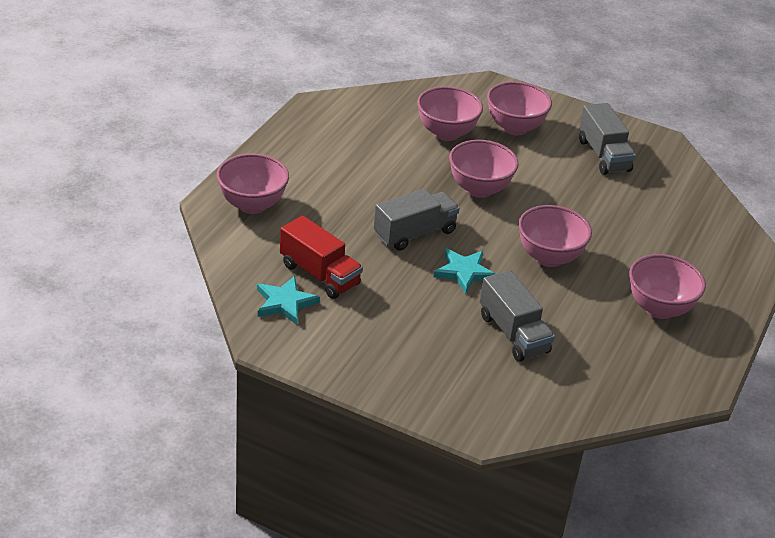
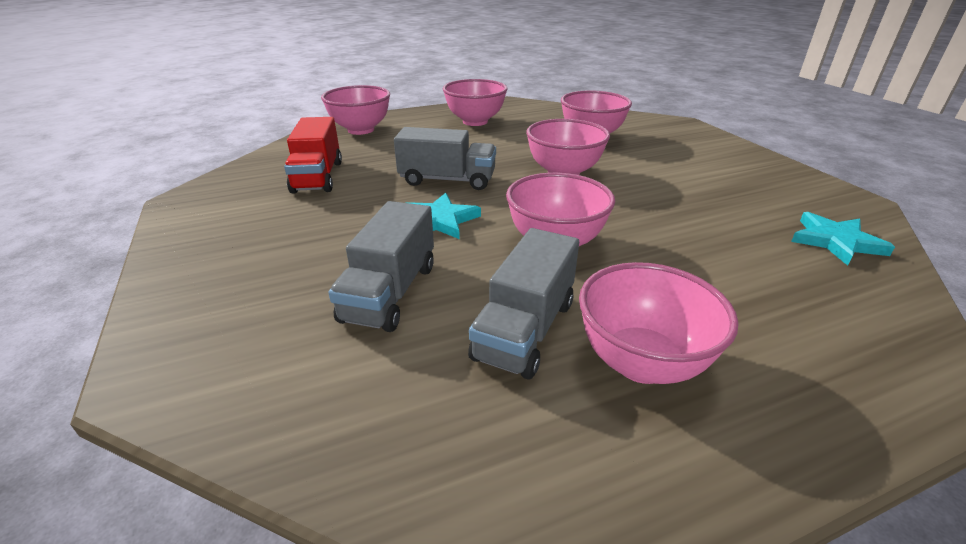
camera: 45 degrees right, 5 degrees down
(285, 303) = (255, 182): turquoise star -> turquoise star (835, 241)
(514, 128) = (667, 149): pink bowl -> pink bowl (475, 122)
(603, 155) = (752, 190): grey truck -> grey truck (525, 329)

